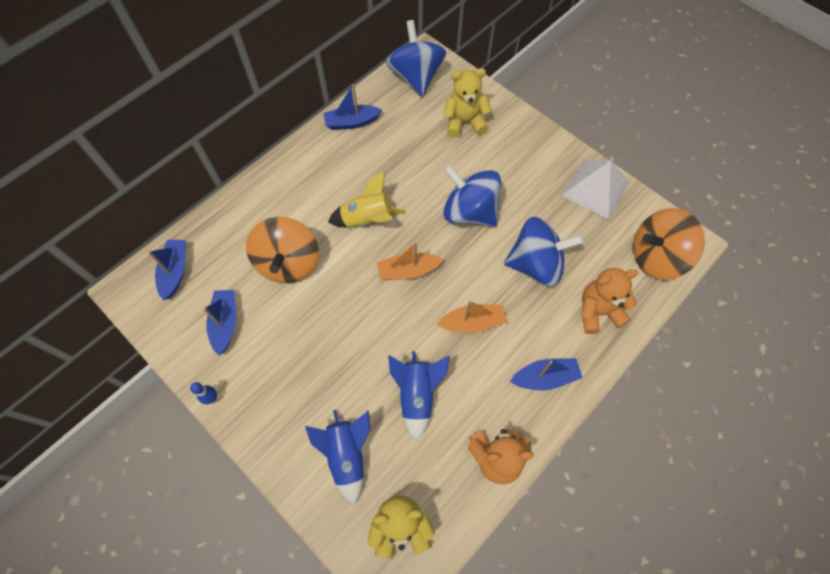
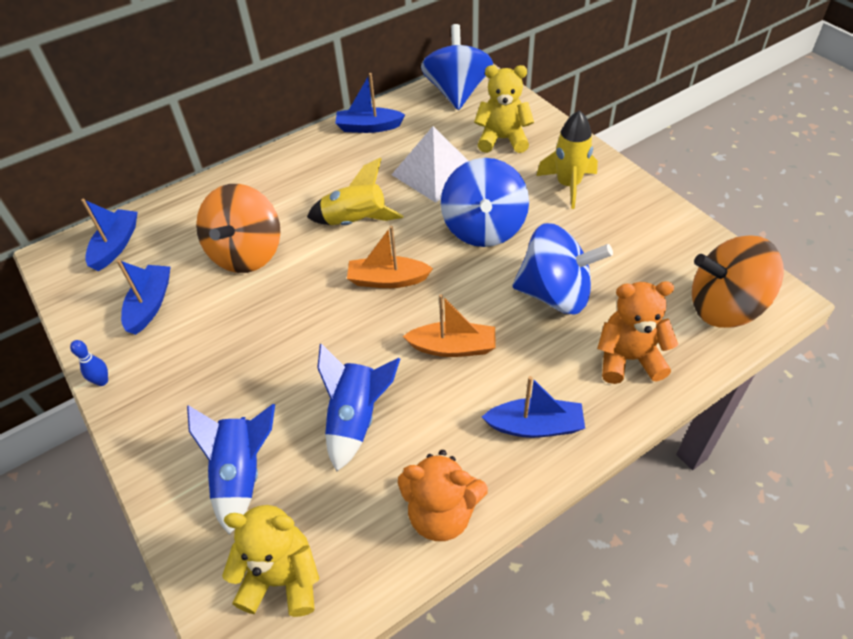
camera: 15 degrees right, 15 degrees down
(469, 212) = (483, 228): blue spinning top -> blue spinning top turned 135 degrees counterclockwise
(525, 161) = (568, 185): none -> yellow rocket
(595, 188) = (654, 222): white pyramid -> white pyramid (434, 173)

